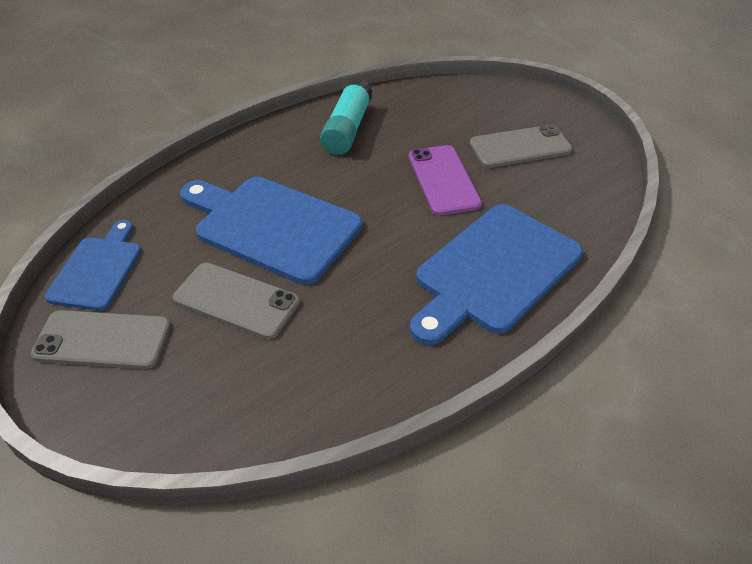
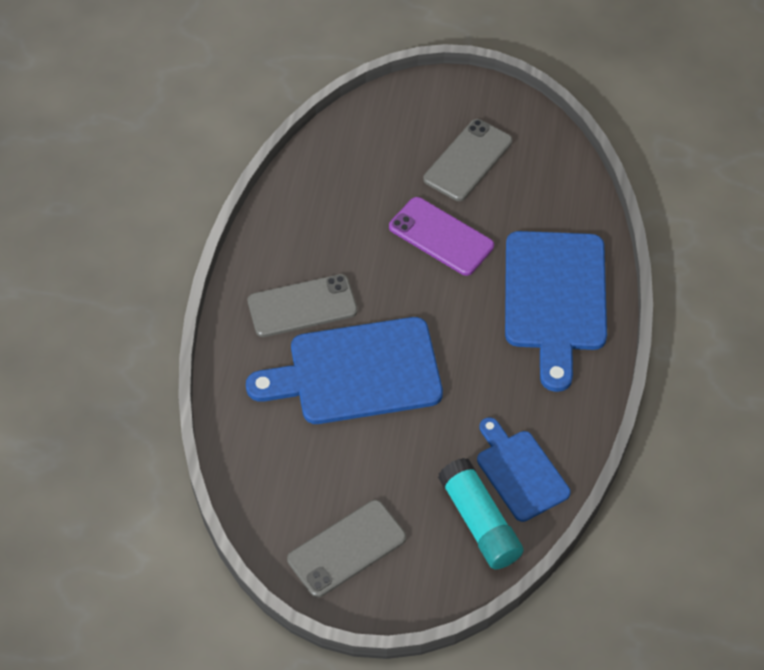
camera: 40 degrees left, 10 degrees up
(97, 269) = (269, 504): blue cutting board -> blue cutting board (520, 472)
(236, 300) = (403, 451): grey phone -> grey phone (302, 306)
(347, 129) = (307, 233): turquoise glue stick -> turquoise glue stick (479, 522)

